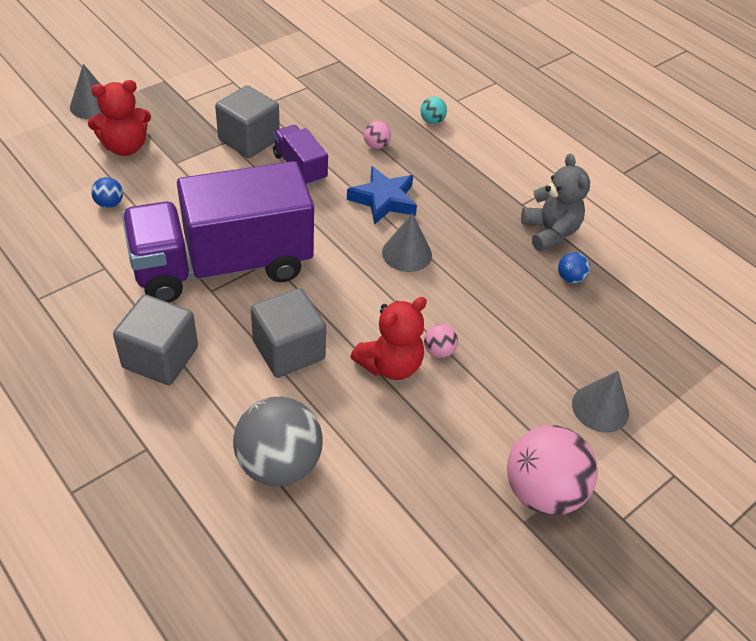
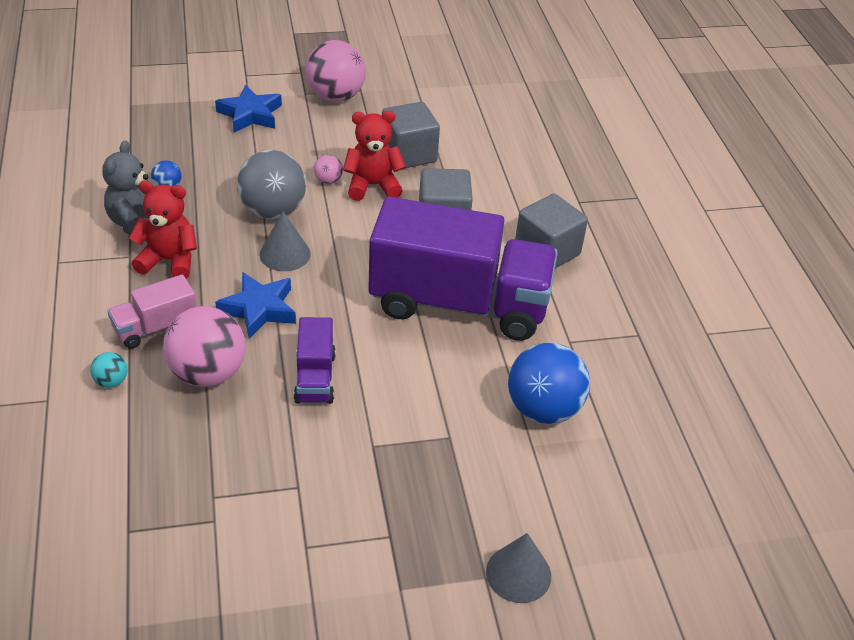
camera: 150 degrees left, 5 degrees down
(109, 203) = (543, 409): blue ball -> blue ball, size x2.26
(125, 147) = (499, 482): red teddy bear -> red teddy bear (169, 260)
(249, 140) = (347, 436): grey cube -> grey cube (408, 154)
(279, 464) = (492, 163): grey ball -> grey ball (273, 211)
(376, 145) = (208, 373): pink ball -> pink ball, size x2.26
(443, 161) = (155, 327): none -> pink truck
(600, 408) = (250, 114): grey cone -> blue star

